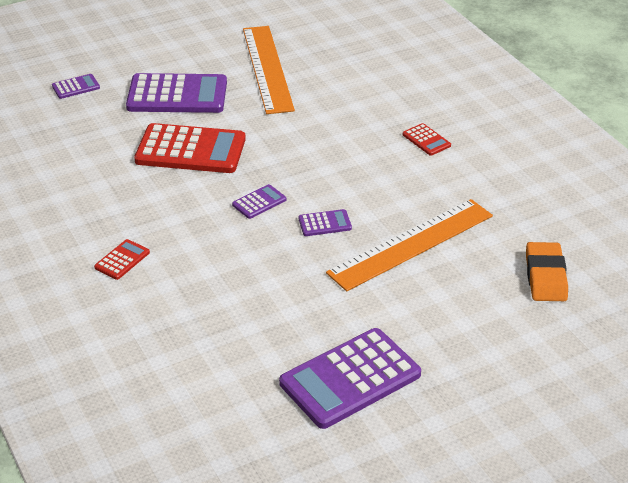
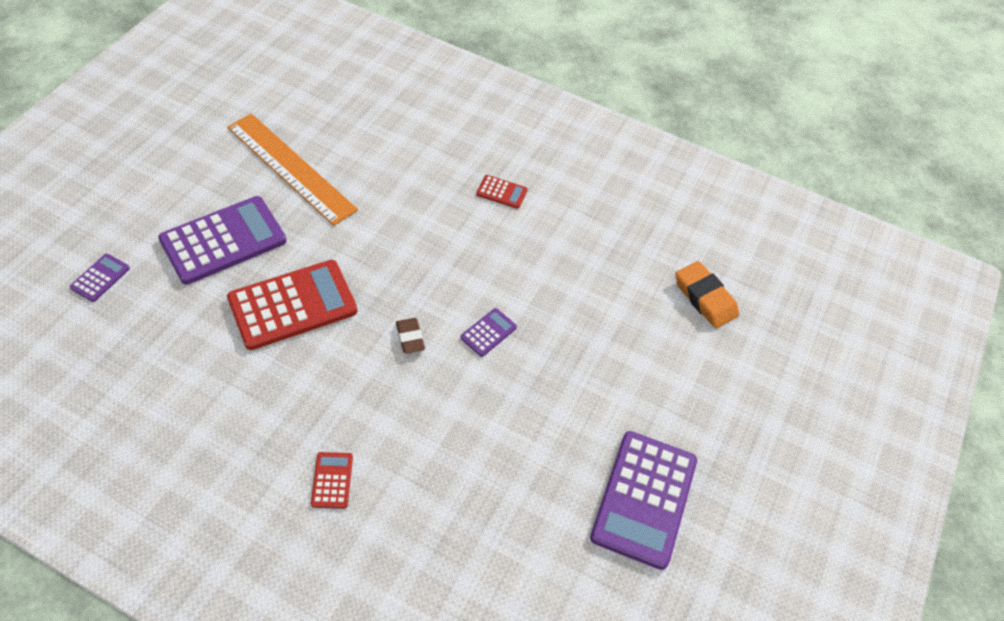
camera: 40 degrees left, 15 degrees up
(259, 202) = (410, 337): purple calculator -> brown eraser
(411, 244) = (578, 318): orange ruler -> none

